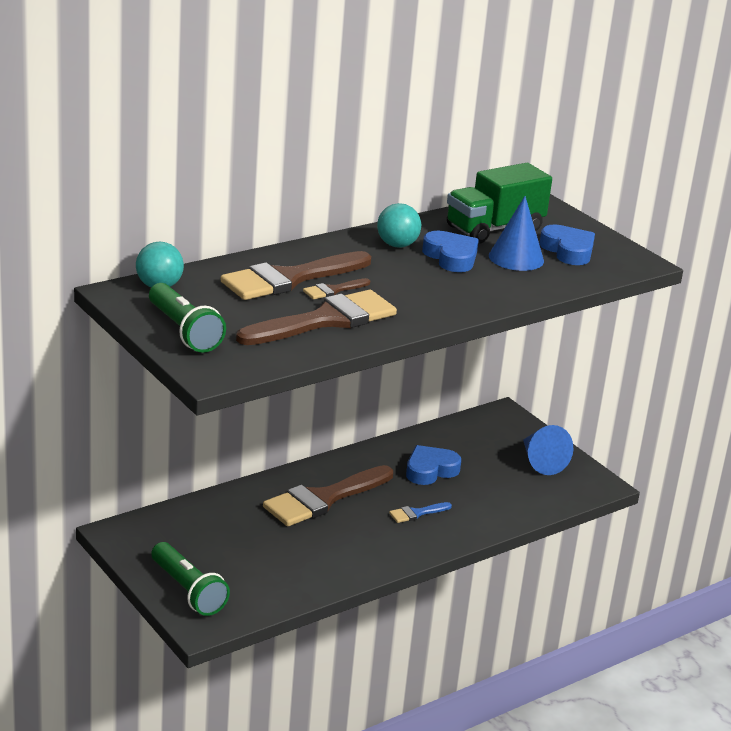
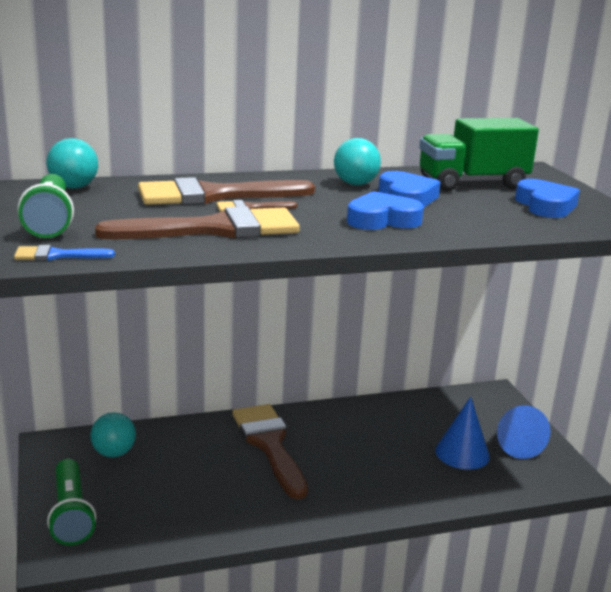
camera: 20 degrees right, 5 degrees down
(184, 531) = (114, 453): none -> turquoise ball
(323, 499) = (269, 445): brown brush -> brown brush turned 90 degrees clockwise
(416, 513) = (357, 474): blue brush -> blue brush (57, 255)
(430, 470) = (394, 434): blue heart -> blue heart (382, 220)
(516, 258) = (480, 205): blue cone -> blue cone (462, 453)

